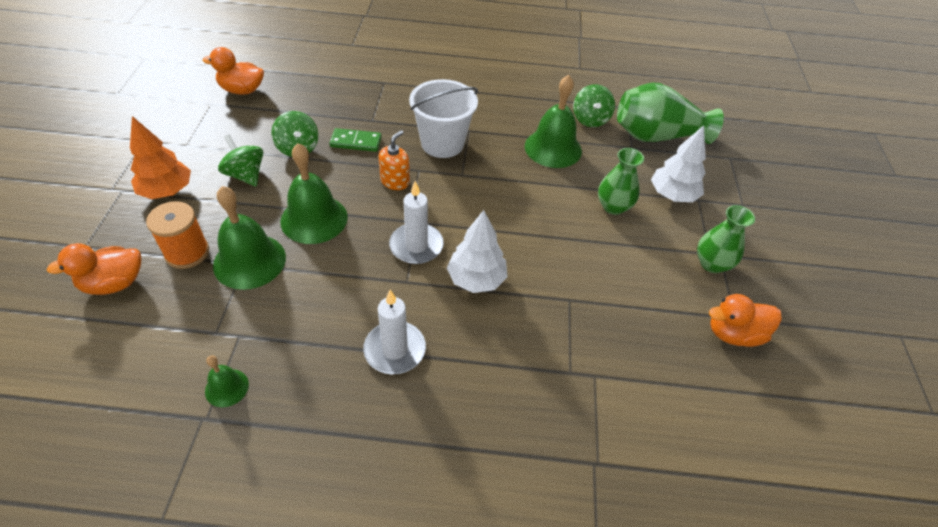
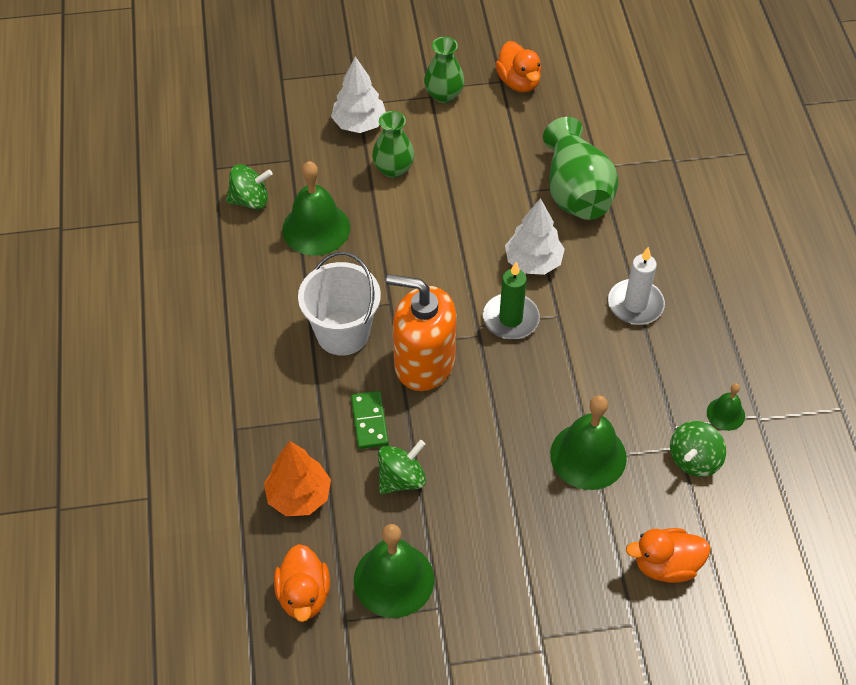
camera: 100 degrees left, 5 degrees up
(114, 283) = (666, 565): orange duck -> orange duck turned 120 degrees clockwise
(167, 191) = (524, 586): orange tree -> orange tree (299, 496)
(187, 252) = (601, 518): orange spool -> none
(245, 175) = (467, 515): green spinning top -> green spinning top (694, 459)
(314, 219) = (509, 420): green bell -> green bell (394, 579)
(395, 181) = (424, 362): orange soap dispenser -> orange soap dispenser, size x2.02
(416, 246) = (510, 319): white candle -> green candle
(657, 136) = (263, 139): green vase -> green vase (576, 191)

